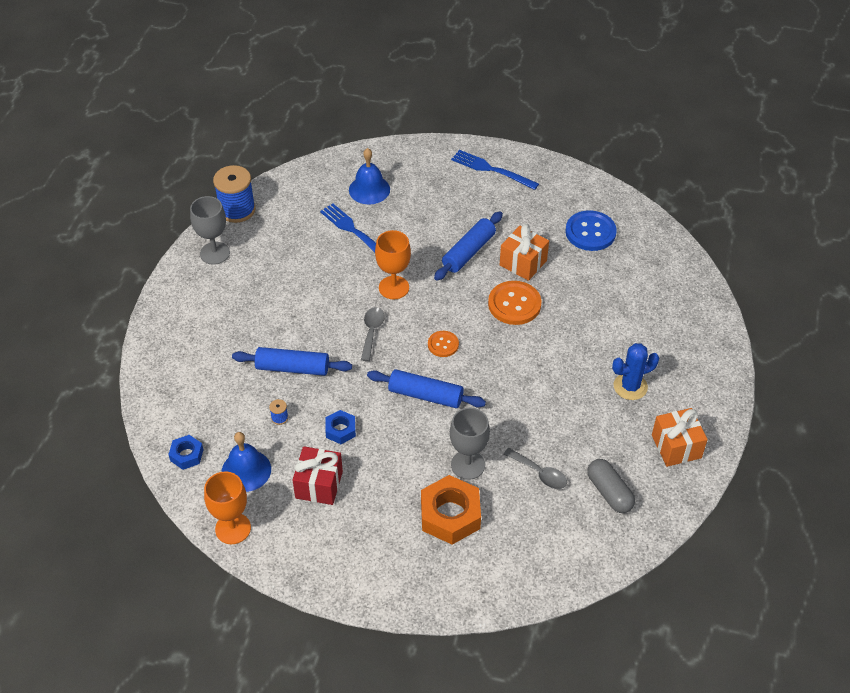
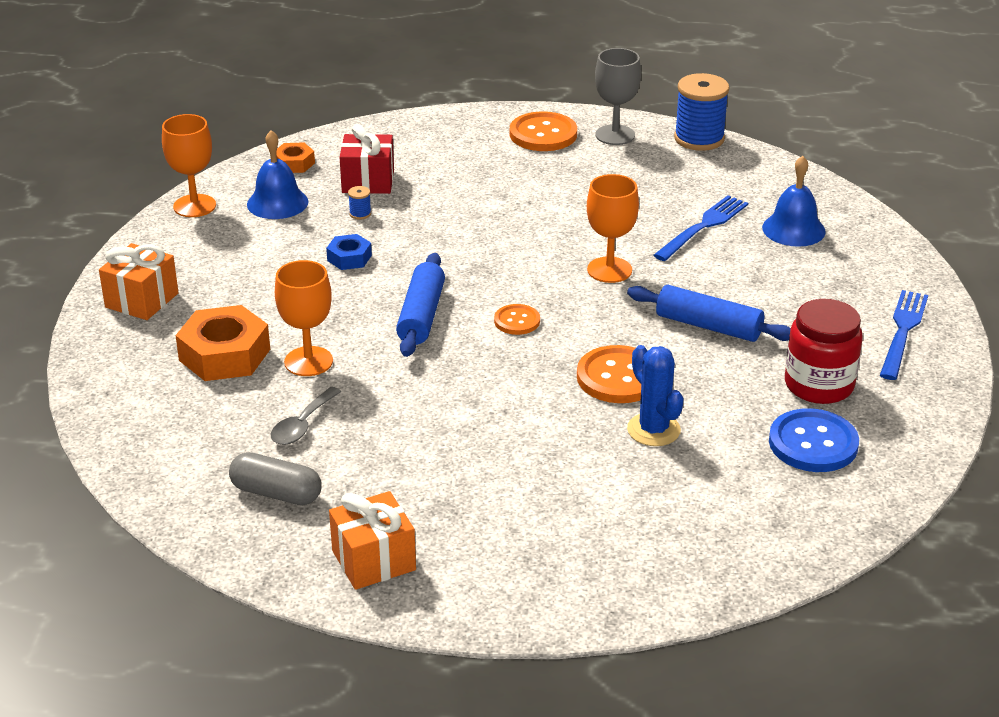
camera: 80 degrees right, 15 degrees down
(187, 455) = (294, 163): blue nut -> orange nut
(198, 293) = (543, 134): none -> orange button
(292, 368) = (441, 212): blue rolling pin -> none
(319, 485) = (262, 253): red gift -> red gift (368, 181)
(372, 332) = (521, 262): grey spoon -> none
(468, 465) = (308, 361): grey goblet -> orange goblet
(523, 263) = (709, 379): orange gift -> orange gift (142, 300)
(537, 217) = (819, 385): none -> red jar
(609, 492) = (276, 493): grey capsule -> grey capsule turned 60 degrees clockwise
(630, 386) = (485, 505): blue cactus -> blue cactus (653, 430)

